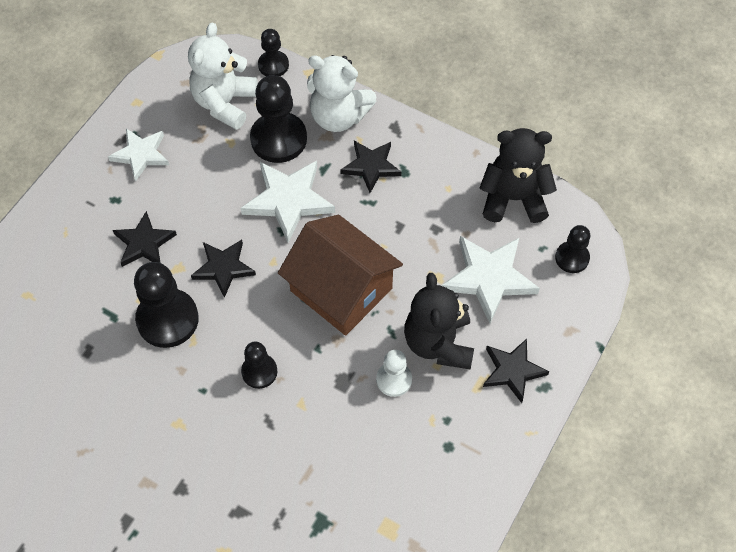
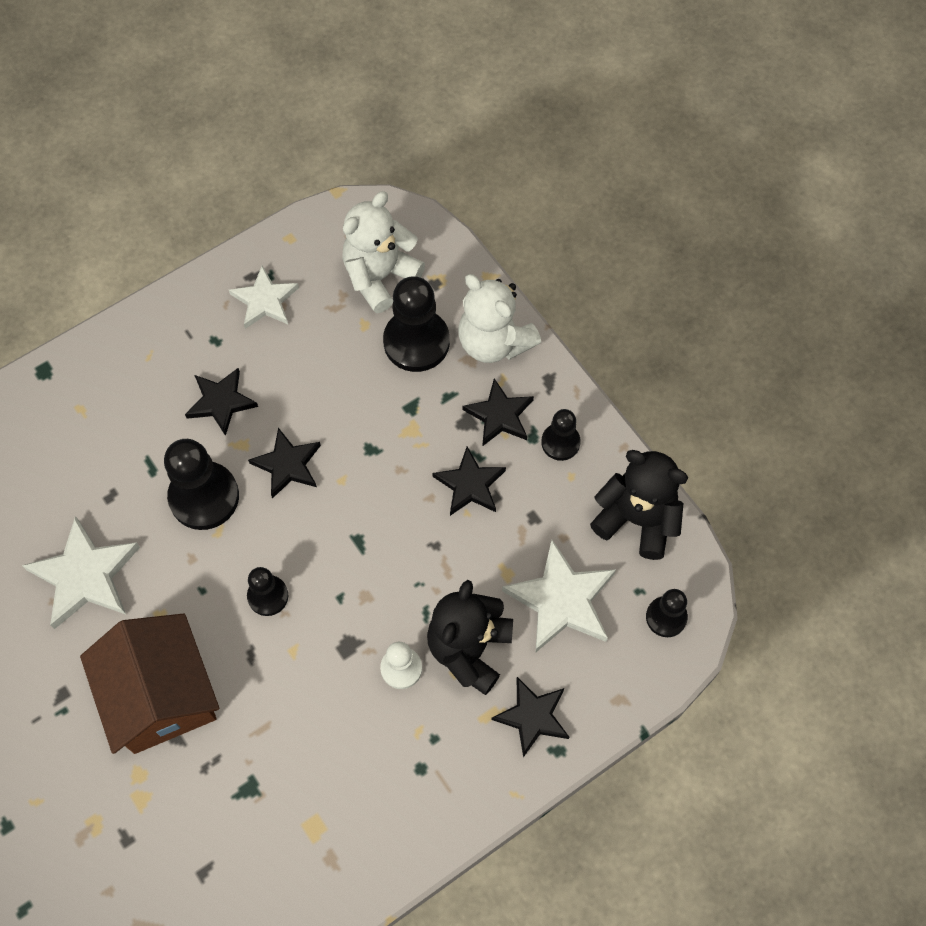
camera: 25 degrees right, 5 degrees up
(273, 65) = (453, 253): black pawn -> black pawn (560, 442)
(288, 200) = (392, 417): white star -> white star (85, 576)
(341, 289) = (397, 543): brown house -> brown house (161, 695)
(375, 224) = (470, 484): none -> black star

